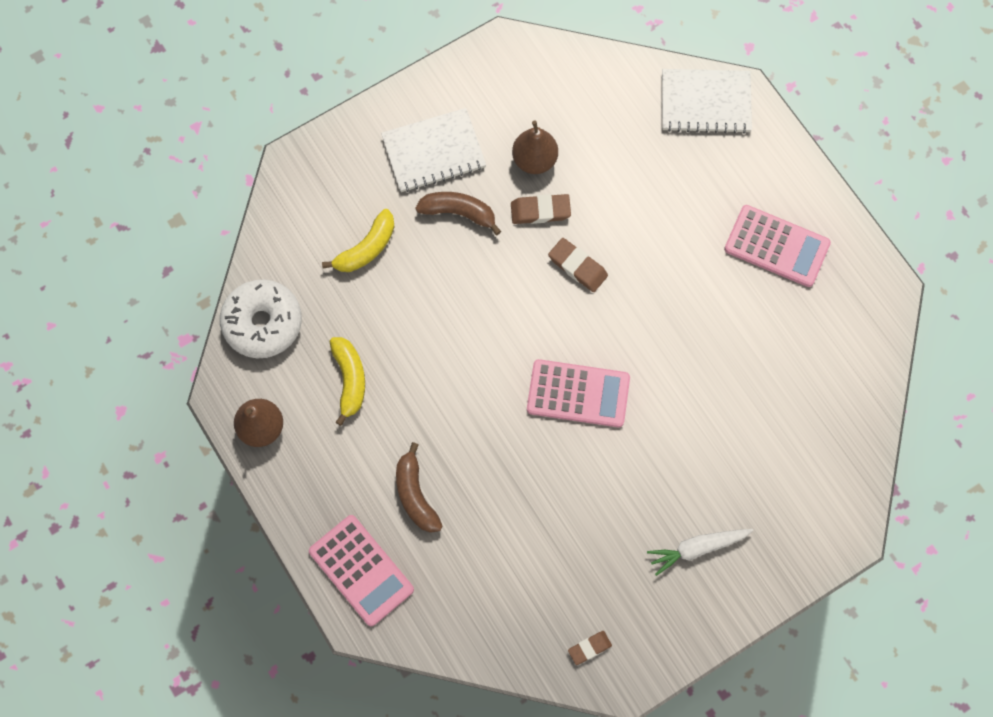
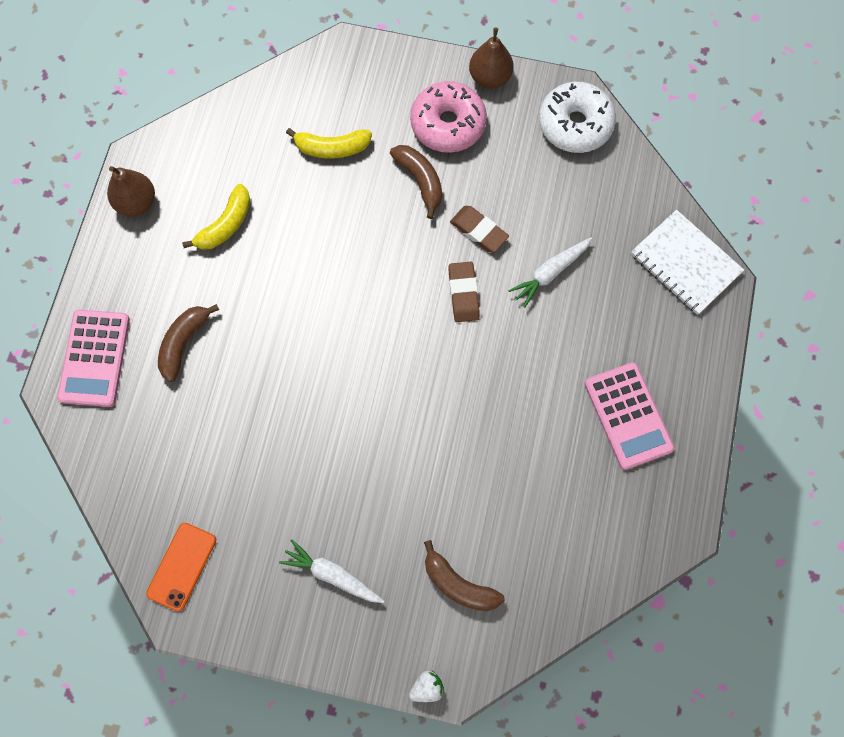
camera: 45 degrees right, 0 degrees up
(263, 323) = (212, 135): white donut -> white donut (575, 124)
(433, 152) = (448, 124): white notebook -> pink donut
(534, 160) = (513, 192): brown pear -> brown pear (490, 77)
(578, 394) = (367, 382): pink calculator -> none
(589, 648) = (182, 566): brown eraser -> orange phone
(622, 195) = (550, 273): none -> white carrot
(786, 469) = (458, 584): none -> brown banana
(837, 557) = (427, 688): none -> white strawberry

